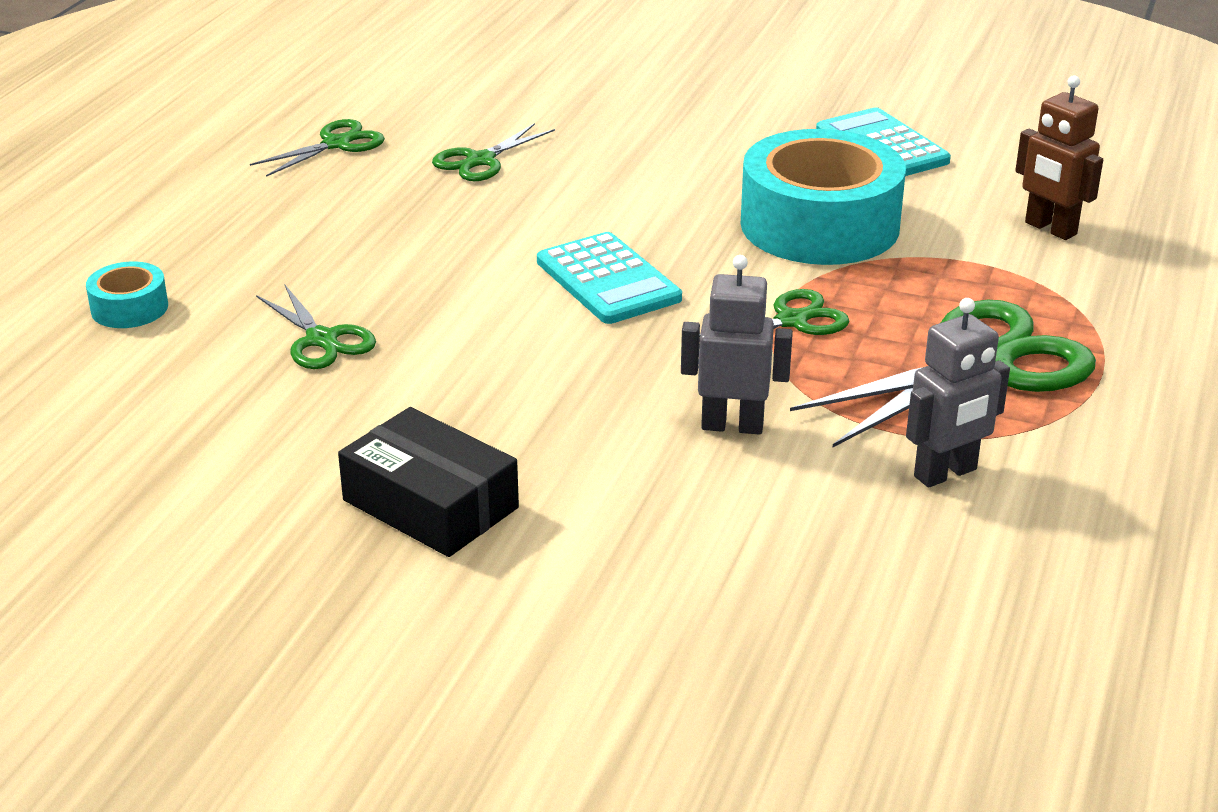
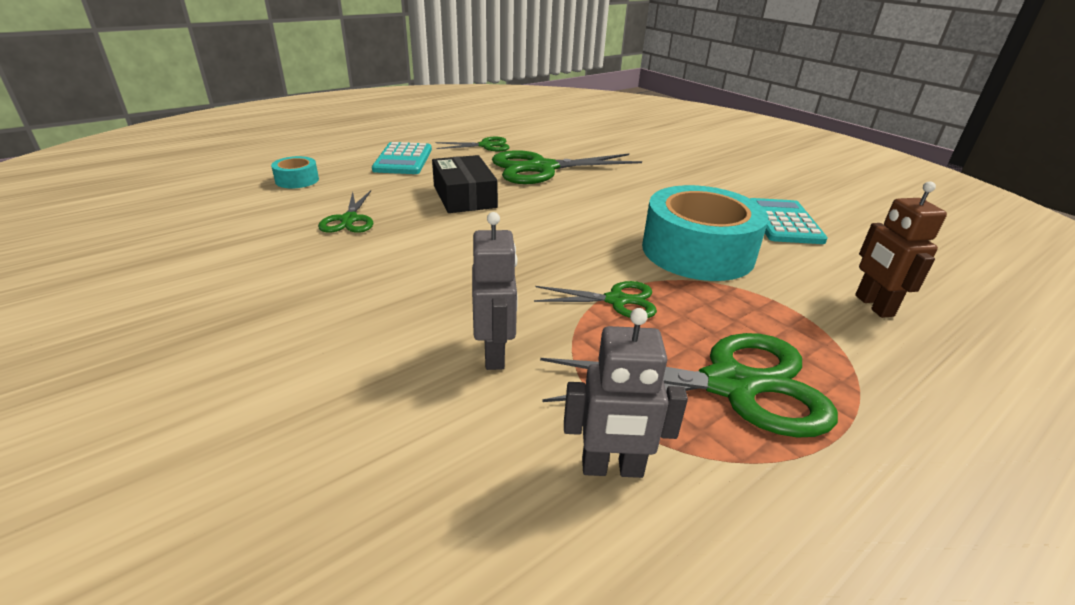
camera: 30 degrees right, 0 degrees up
(430, 504) = (256, 326): black box -> black box (464, 196)
(480, 161) = (542, 168): green scissors -> green scissors, size x1.90
(608, 280) = (532, 240): turquoise calculator -> turquoise calculator (403, 159)
(732, 425) = (495, 354): grey robot -> grey robot turned 45 degrees clockwise

